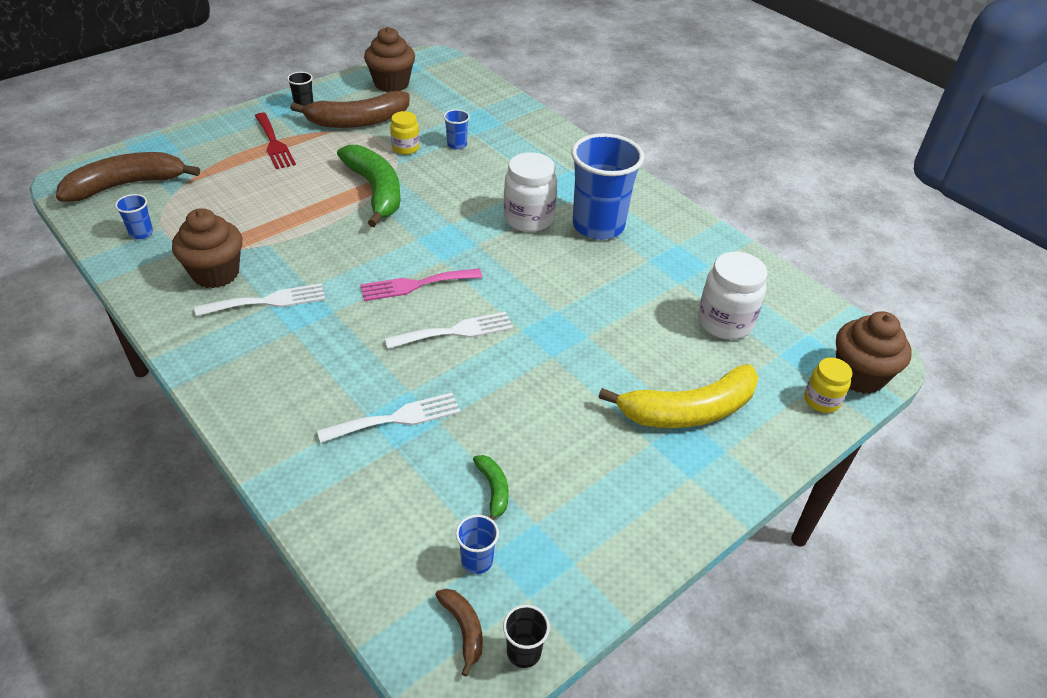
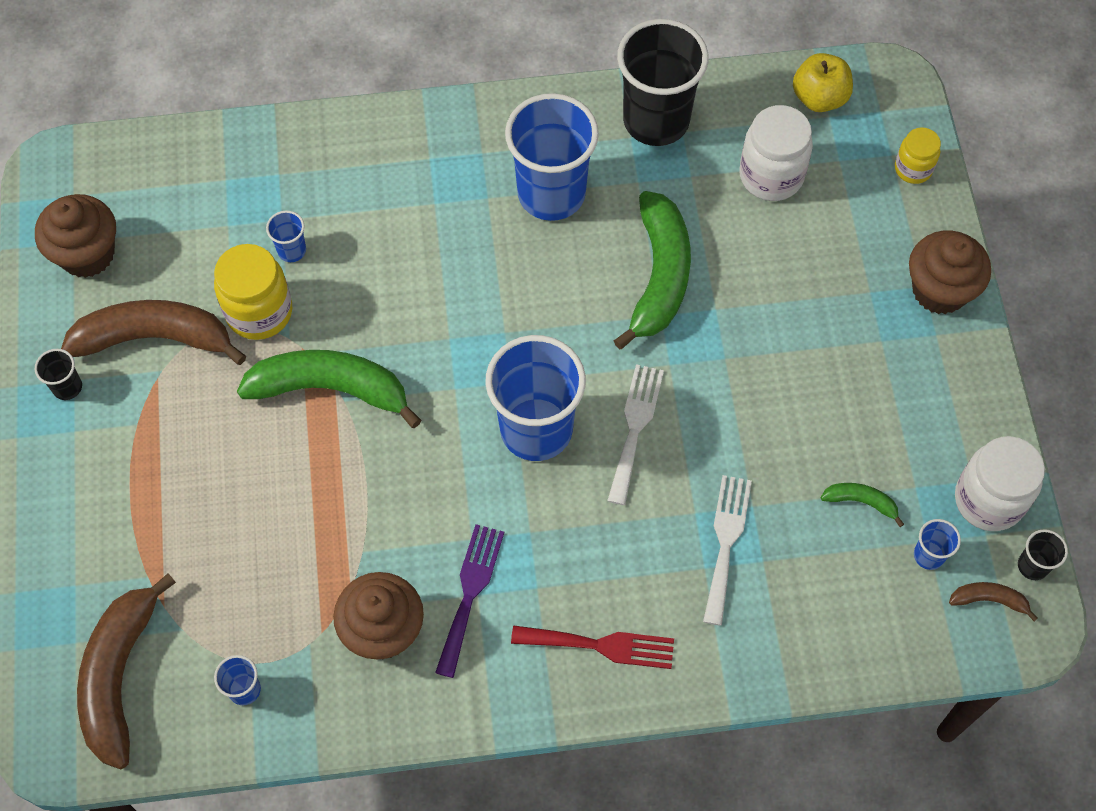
camera: 55 degrees left, 20 degrees up
(268, 301) = (470, 593): white fork -> purple fork
(274, 143) = (140, 462): red fork -> red fork (601, 646)
(358, 121) = (155, 338): brown banana -> brown banana turned 105 degrees counterclockwise
(405, 148) = (259, 312): yellow jar -> yellow jar, size x1.68
(415, 285) = (536, 429): pink fork -> blue cup
(528, 219) = (493, 255): white jar -> white jar (988, 500)
(586, 297) = (659, 276): none -> green banana
(688, 411) = (862, 285): yellow banana -> none
(703, 250) = (656, 120): none -> black cup
(817, 322) = (819, 98): none -> yellow apple
(859, 376) = (903, 116): brown cupcake -> brown cupcake (939, 290)

